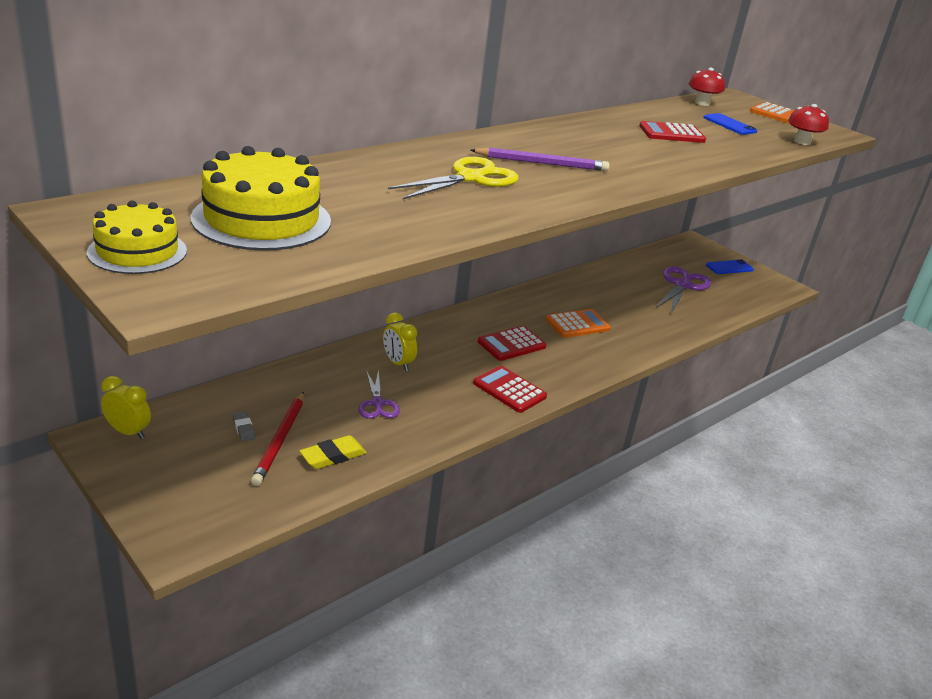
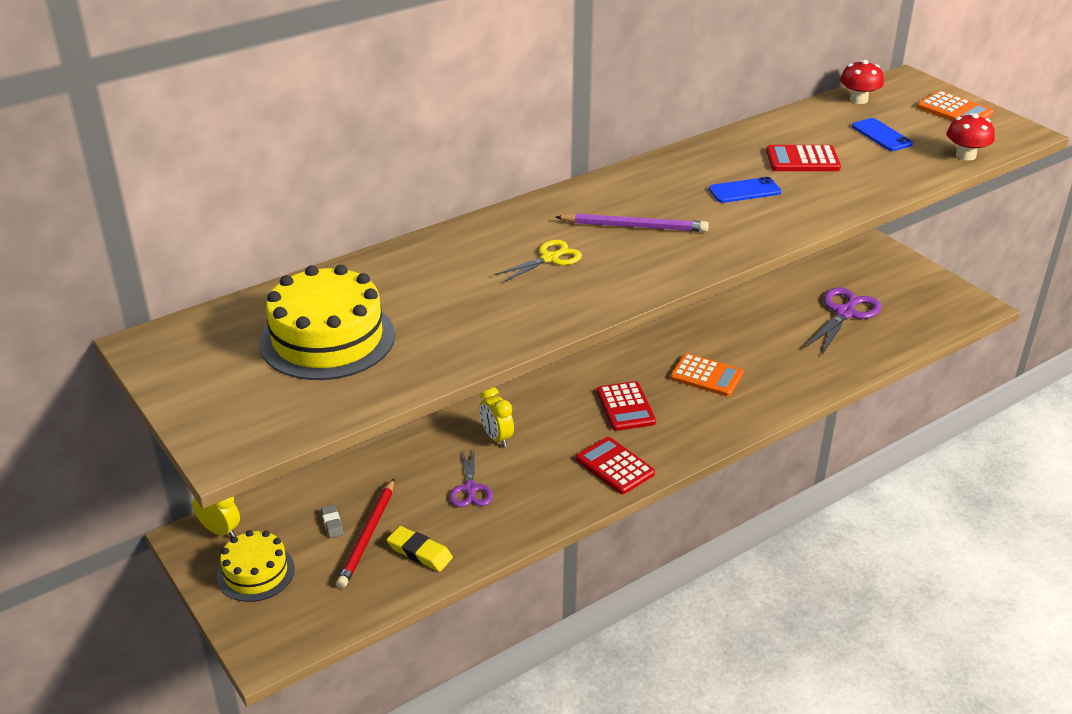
camera: 10 degrees right, 5 degrees up
(137, 251) = (210, 390): yellow cake -> yellow cake (256, 572)
(333, 456) = (419, 552): yellow eraser -> yellow eraser turned 60 degrees clockwise
(470, 178) = (549, 258): yellow scissors -> yellow scissors, size x0.62
(511, 344) = (625, 407): red calculator -> red calculator turned 75 degrees counterclockwise
(577, 324) = (706, 376): orange calculator -> orange calculator turned 45 degrees clockwise
(729, 267) = (911, 282): blue phone -> blue phone (744, 191)

